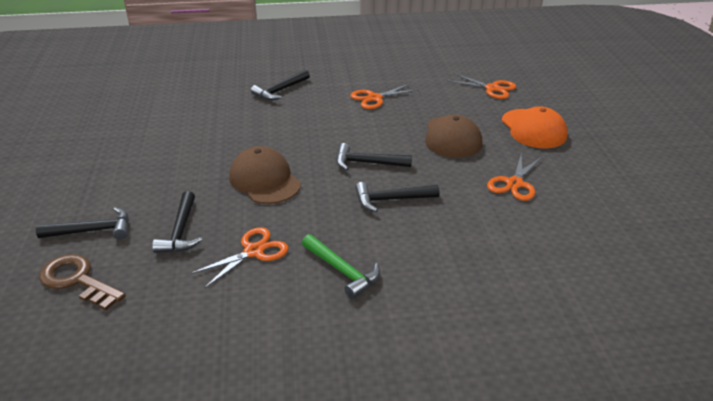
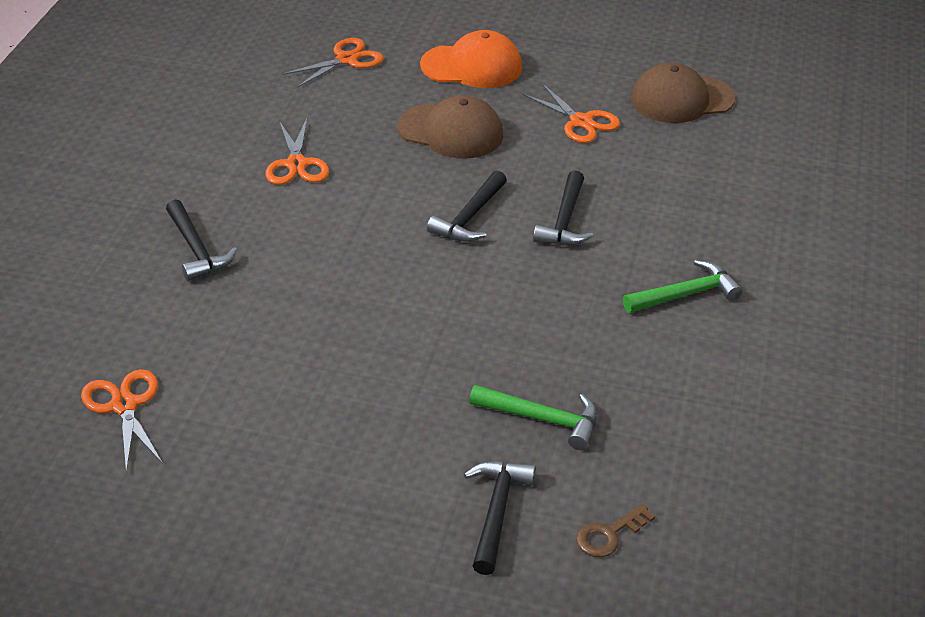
camera: 70 degrees left, 5 degrees up
(77, 280) = (609, 535): brown key -> brown key, size x0.60
(181, 231) = (542, 419): black hammer -> green hammer
(253, 251) = (618, 358): orange scissors -> orange scissors (124, 405)
(264, 180) = (459, 318): brown cap -> brown cap (682, 99)

